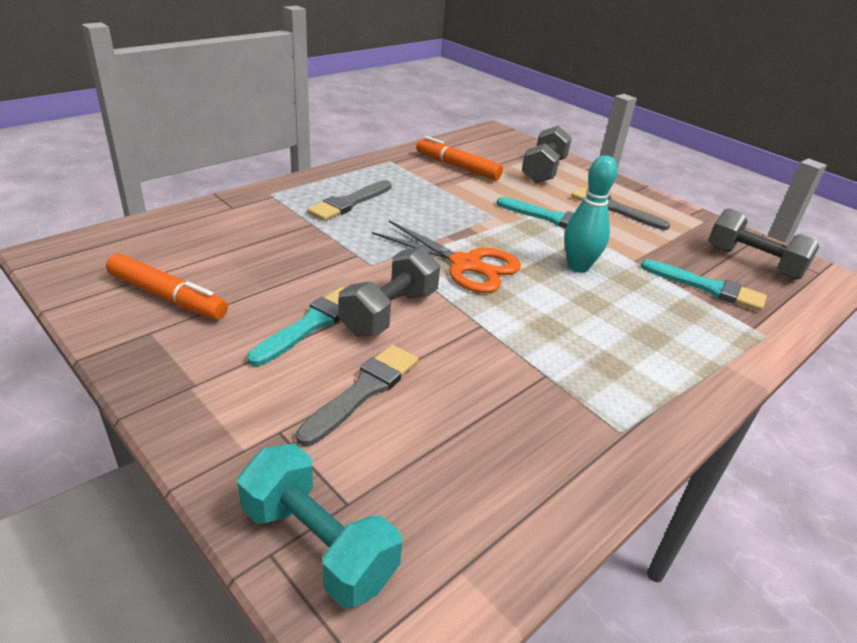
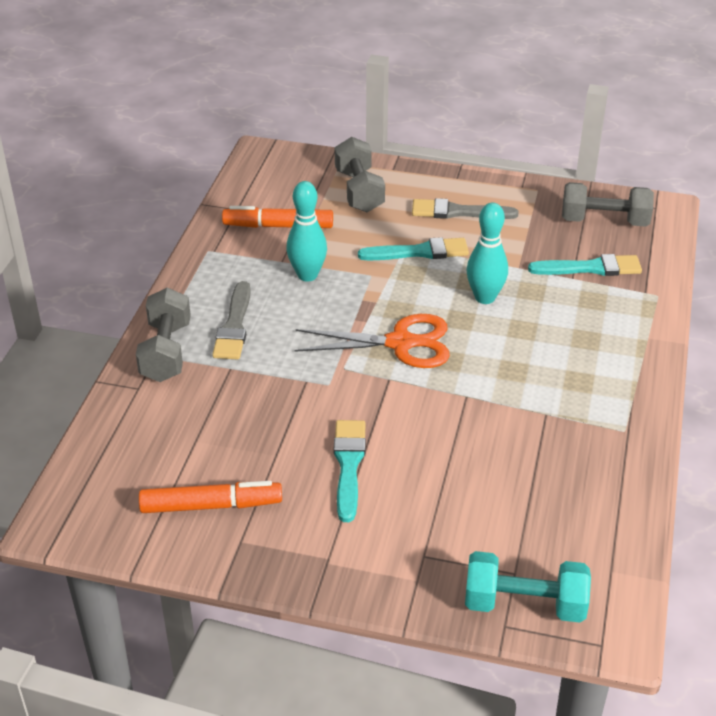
camera: 30 degrees left, 5 degrees up
(363, 391) = (444, 496): grey brush -> none
(389, 312) = (392, 422): grey dumbbell -> grey dumbbell (166, 352)
(443, 198) = (307, 275): none -> turquoise bowling pin

